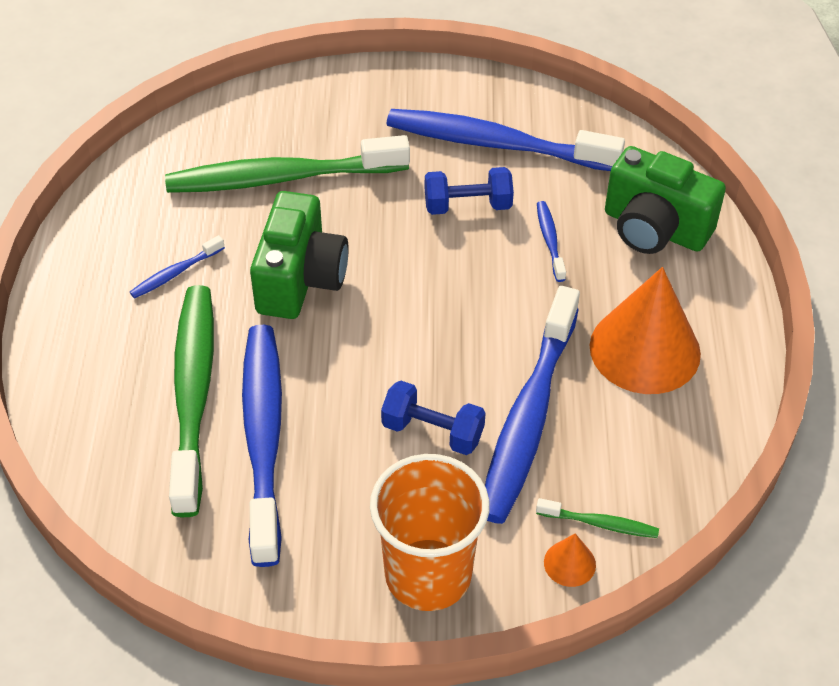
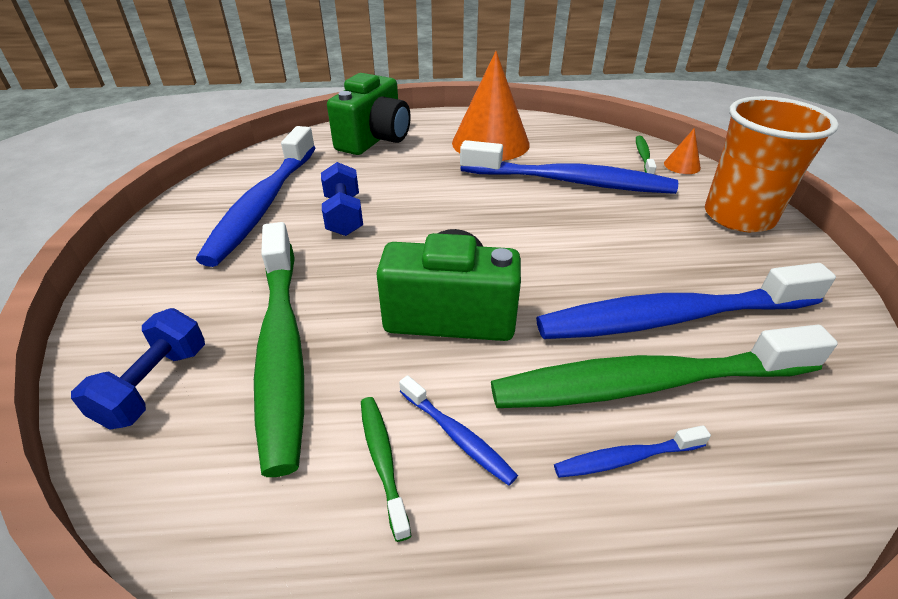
camera: 95 degrees left, 10 degrees down
(167, 235) = (382, 460): none -> green toothbrush
(432, 431) = (606, 221): blue dumbbell -> blue dumbbell (155, 385)
(550, 240) = (387, 177): blue toothbrush -> blue toothbrush (625, 458)

